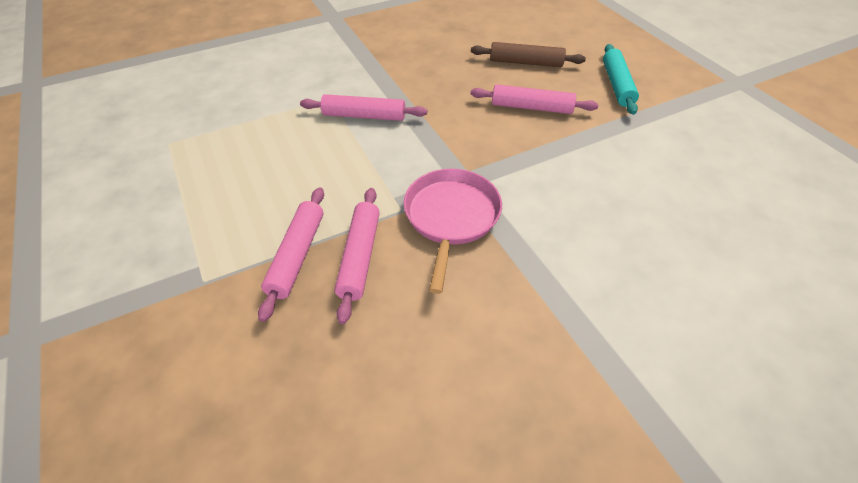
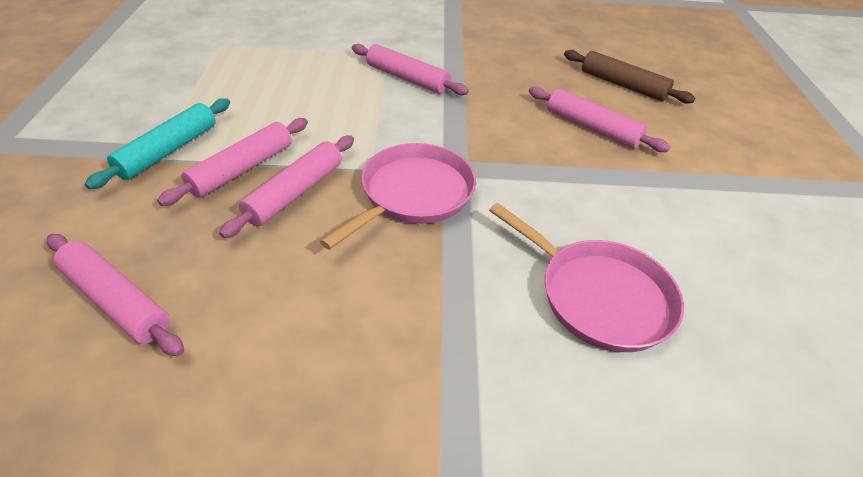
camera: 25 degrees right, 5 degrees down
(295, 422) = (116, 301): none -> pink rolling pin
(617, 85) = (719, 140): turquoise rolling pin -> turquoise rolling pin (168, 150)
(630, 239) = (599, 296): none -> pink pan

